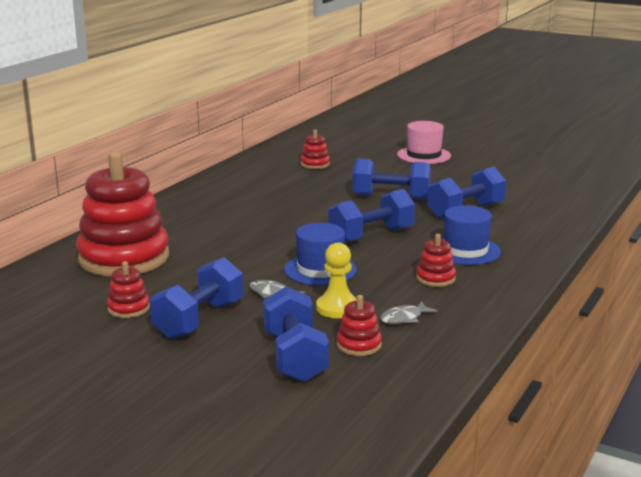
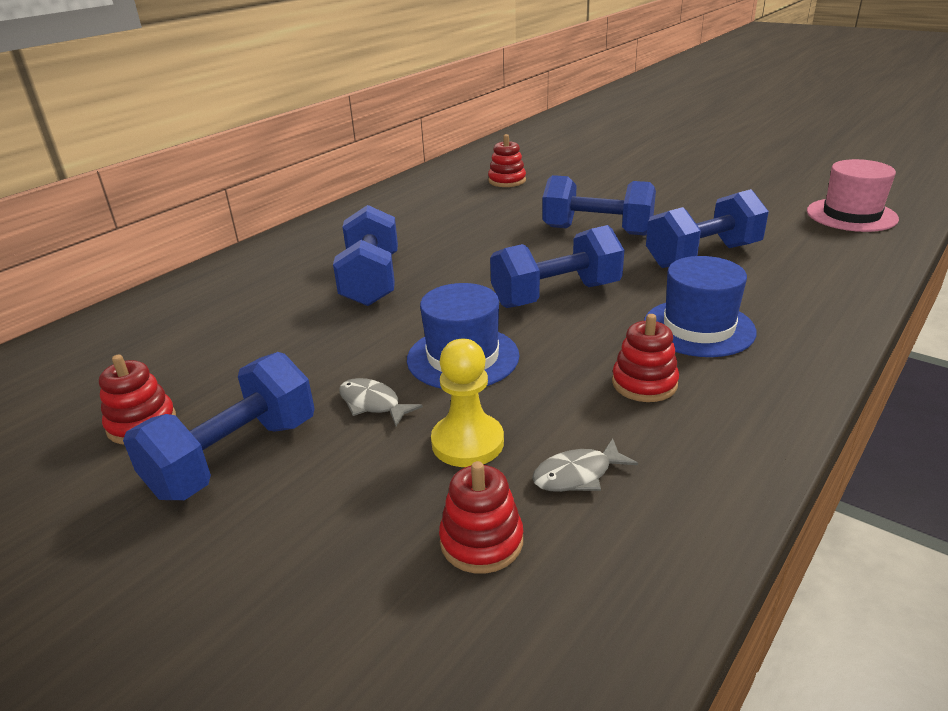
camera: 10 degrees right, 10 degrees up
(124, 258) = (192, 323): red stacking toy -> none
(295, 357) = (356, 566): blue dumbbell -> blue dumbbell (371, 281)
(424, 155) = (651, 169): pink hat -> pink hat (851, 215)

